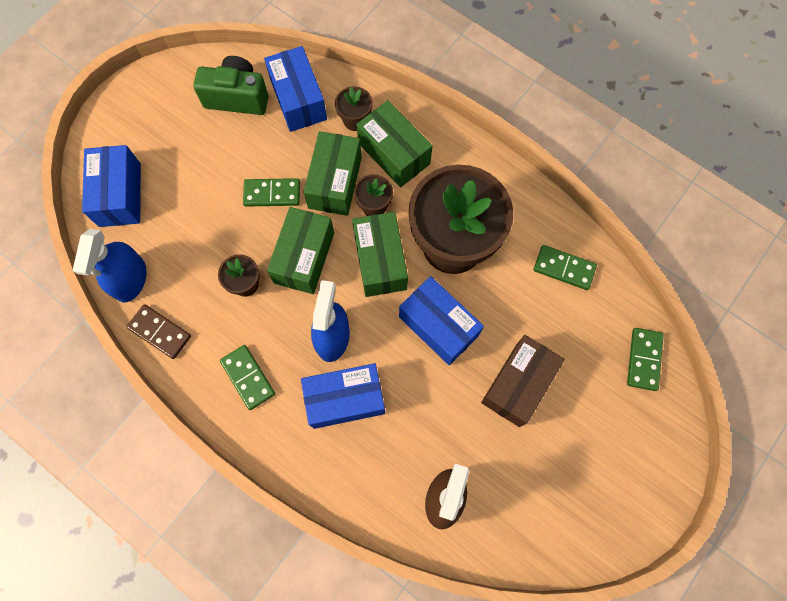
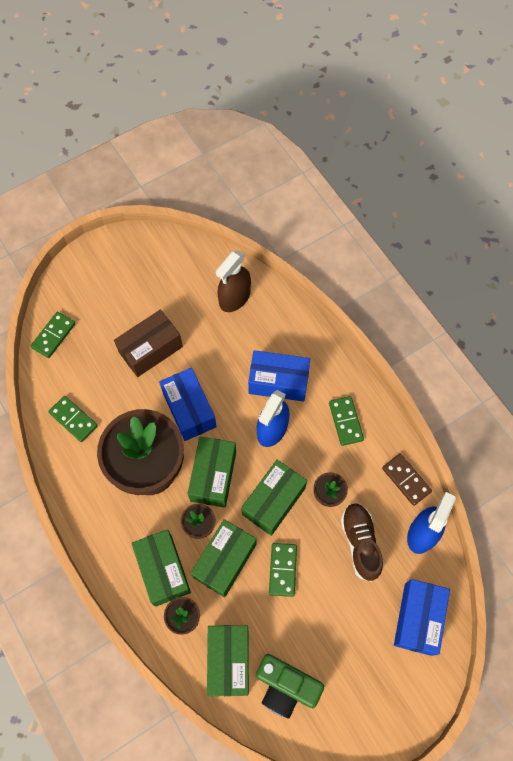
camera: 160 degrees left, 5 degrees down
(197, 247) = (360, 543): none -> brown shoe
(272, 194) = (283, 570): green domino -> green domino turned 75 degrees clockwise
(298, 99) = (228, 661): blue box -> green box

